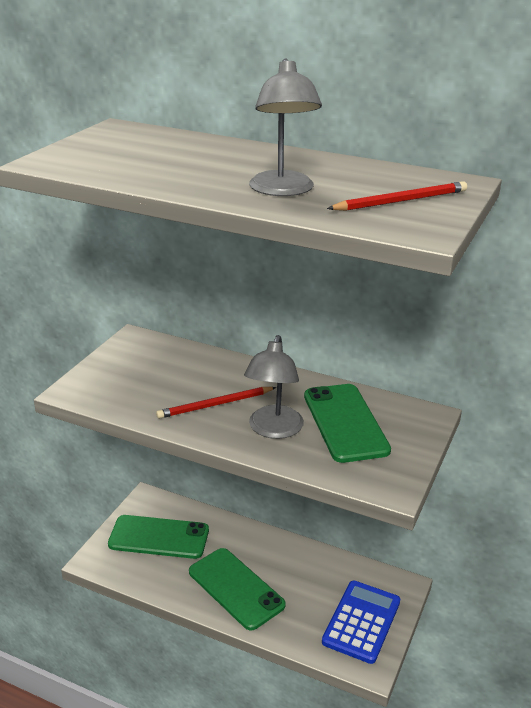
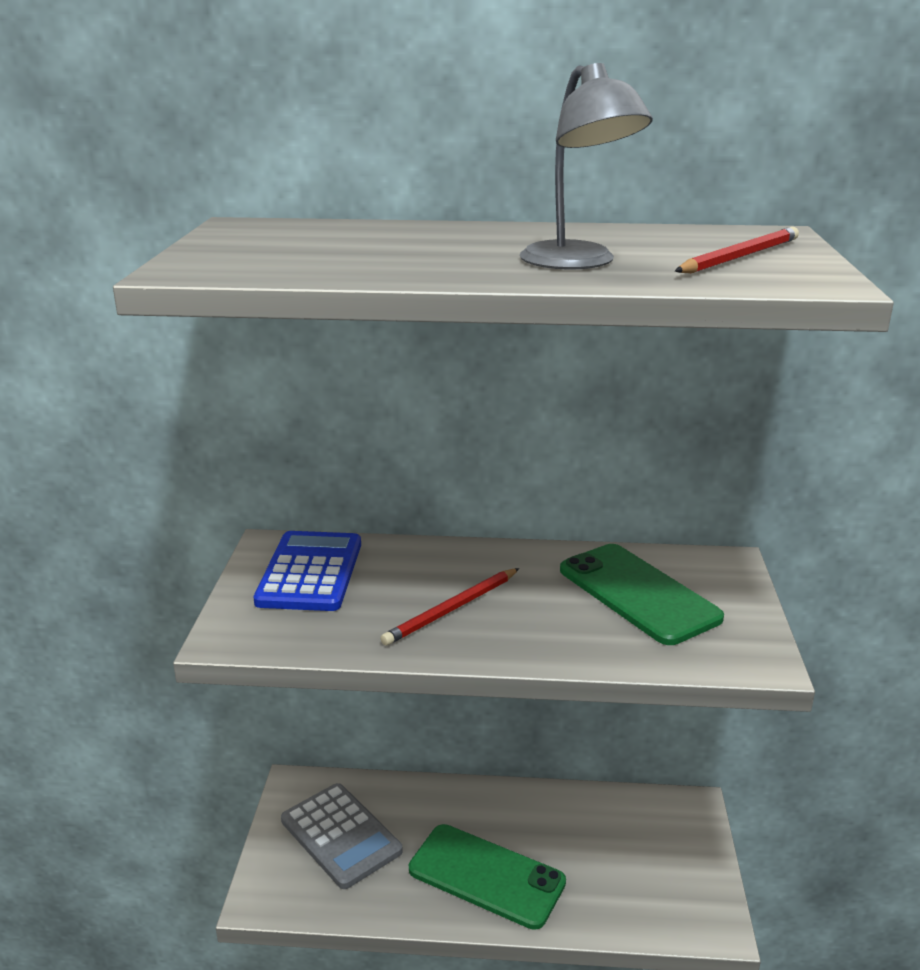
camera: 20 degrees left, 5 degrees down
(159, 537) = (340, 836): green phone -> grey calculator
(273, 430) = (555, 624): grey lamp -> none
(361, 622) = (671, 869): blue calculator -> blue calculator (310, 572)

